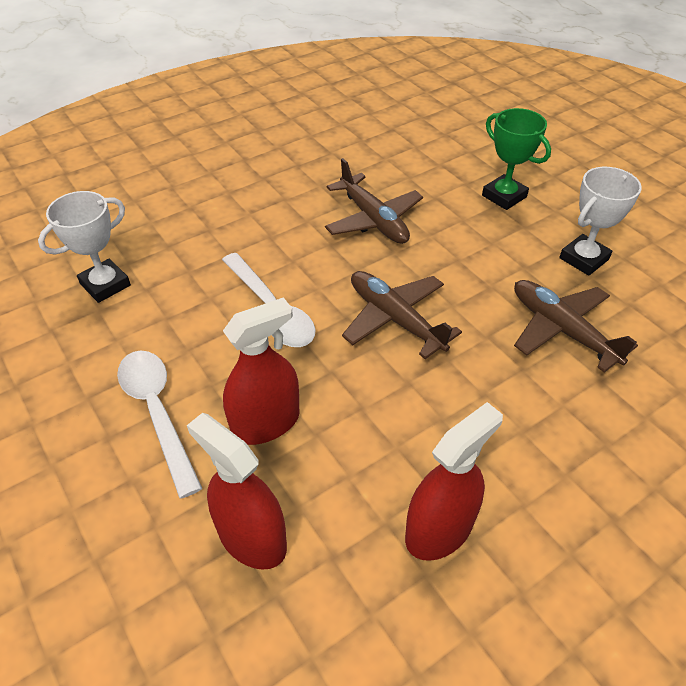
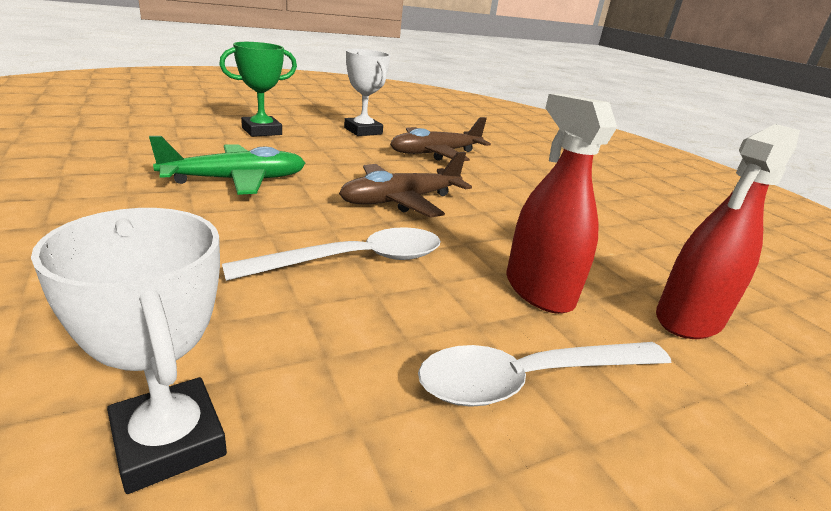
camera: 85 degrees left, 20 degrees down
(373, 219) = (236, 180): brown plane -> green plane
(439, 529) = (631, 230): red spray bottle -> none

